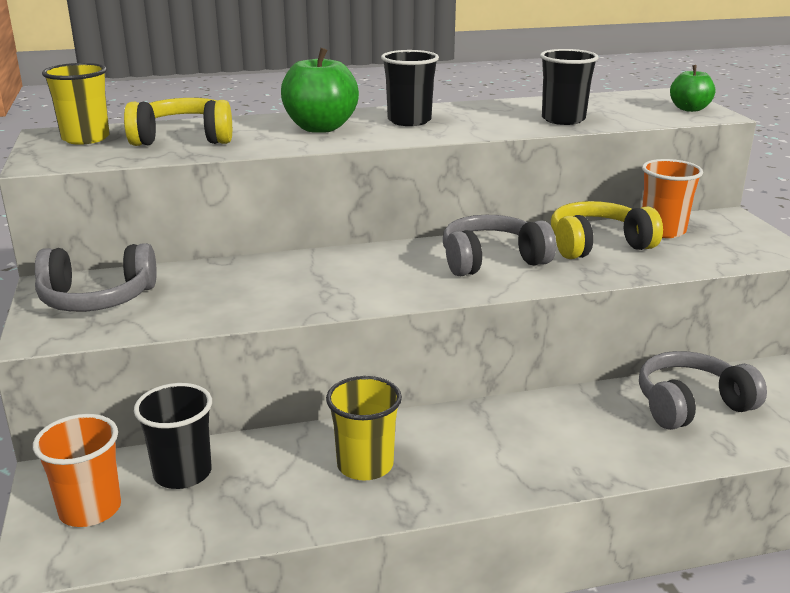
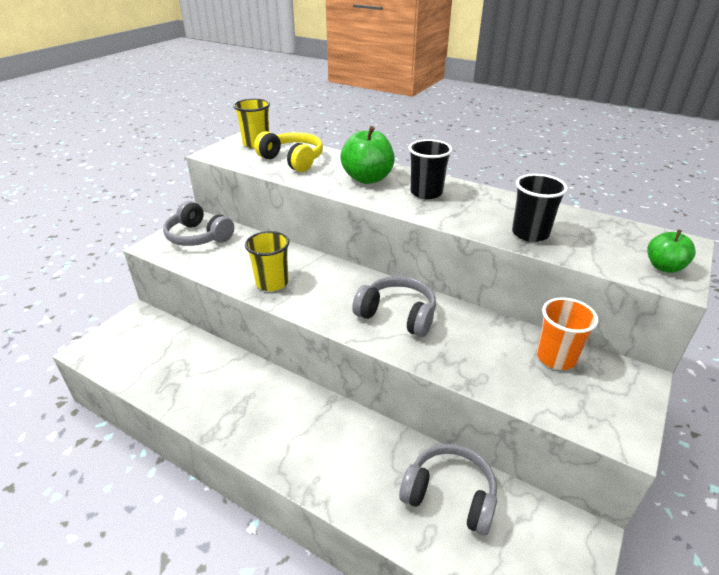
camera: 45 degrees right, 10 degrees up
(90, 509) = (125, 339): orange cup -> none
(182, 473) = (171, 345): black cup -> none
(365, 465) = (234, 395): yellow cup -> yellow cup (272, 283)
(598, 245) = (484, 342): yellow headphones -> none

